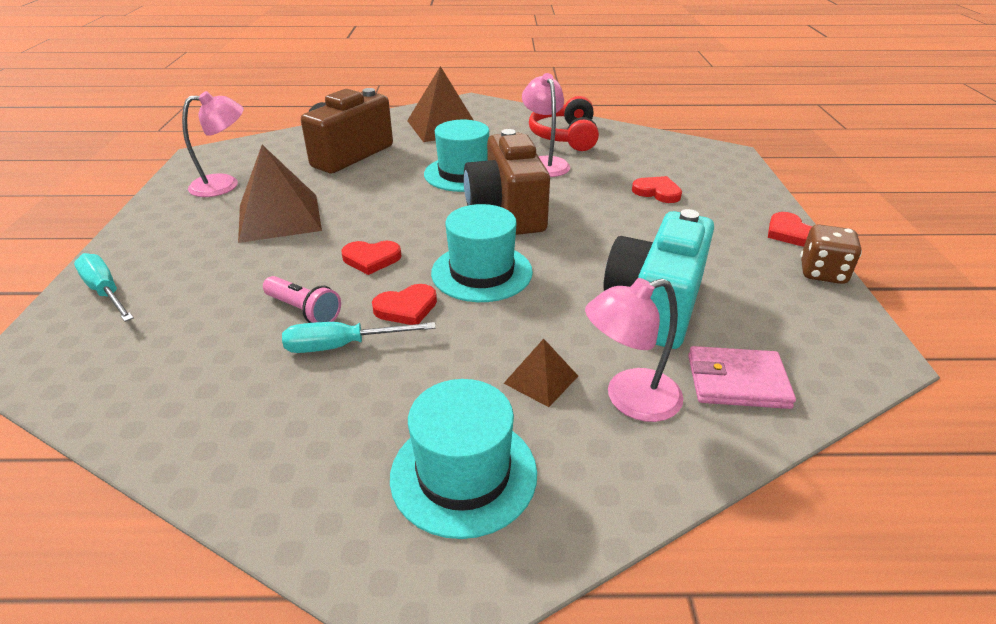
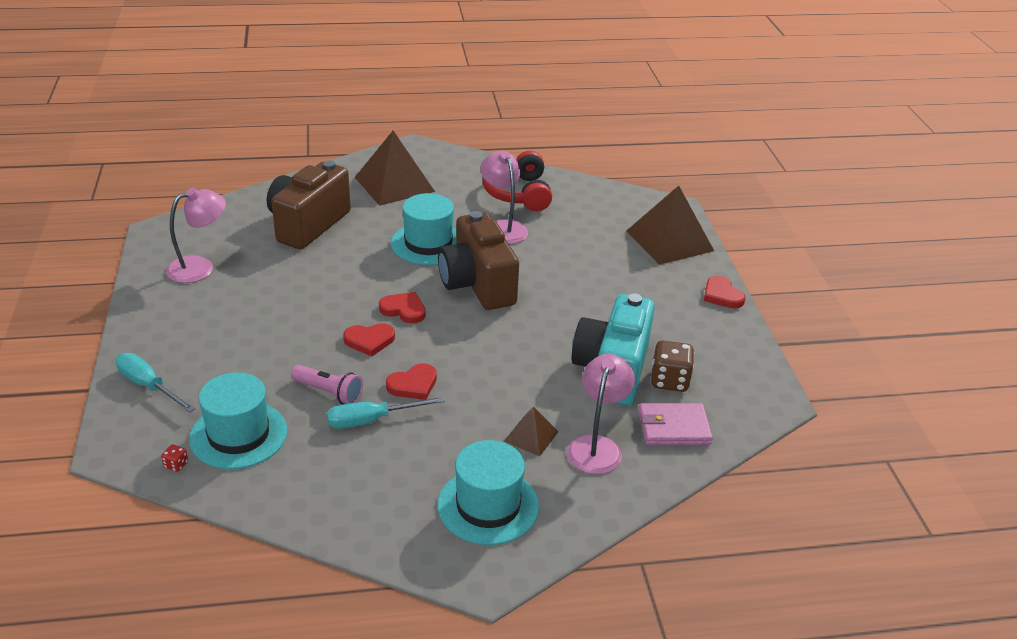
camera: 10 degrees left, 0 degrees up
(81, 384) = (176, 465): none -> red dice
(279, 217) = (270, 302): brown pyramid -> brown pyramid (670, 240)
(481, 272) = (468, 348): turquoise hat -> turquoise hat (238, 435)
(629, 399) = (597, 446): pink lamp -> pink lamp turned 135 degrees clockwise
(657, 192) = (610, 257): red heart -> red heart (403, 310)
(822, 273) = (744, 333): brown dice -> brown dice (669, 381)

